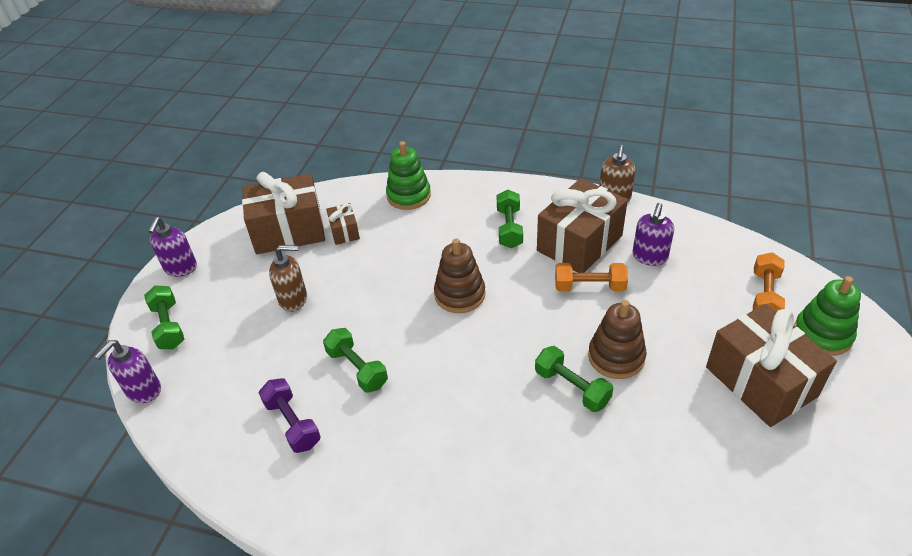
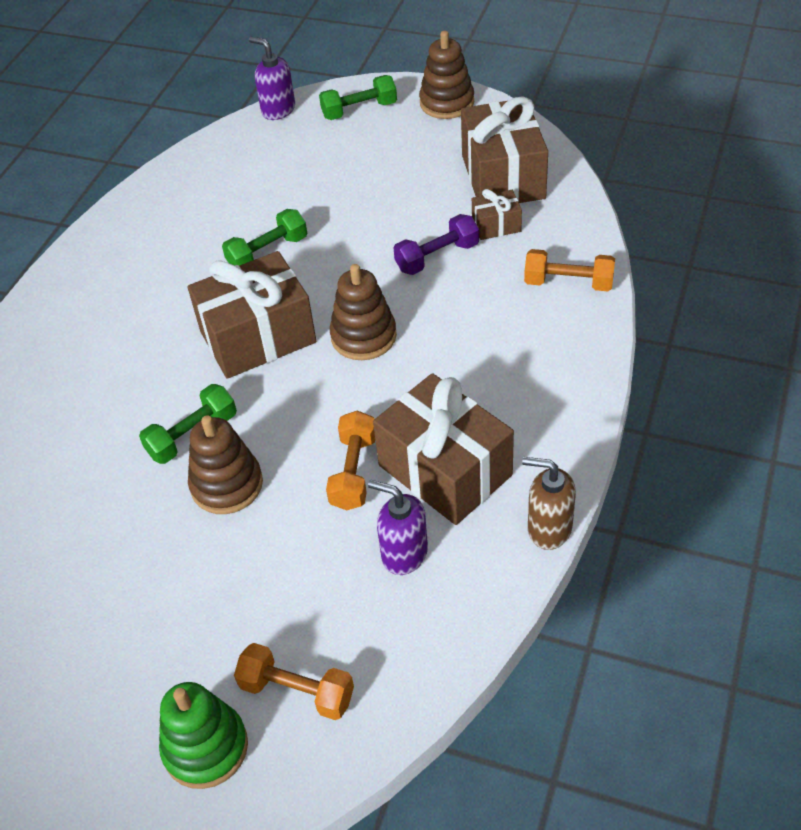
camera: 95 degrees right, 5 degrees up
(180, 268) = (447, 103): purple soap dispenser -> brown stacking toy
(292, 423) = (210, 212): purple dumbbell -> purple dumbbell (437, 257)
(293, 299) = (382, 194): brown soap dispenser -> none
(408, 196) = (568, 283): green stacking toy -> orange dumbbell
(509, 228) = (487, 391): green dumbbell -> none
(760, 381) = (147, 638): brown gift -> brown gift (258, 337)

